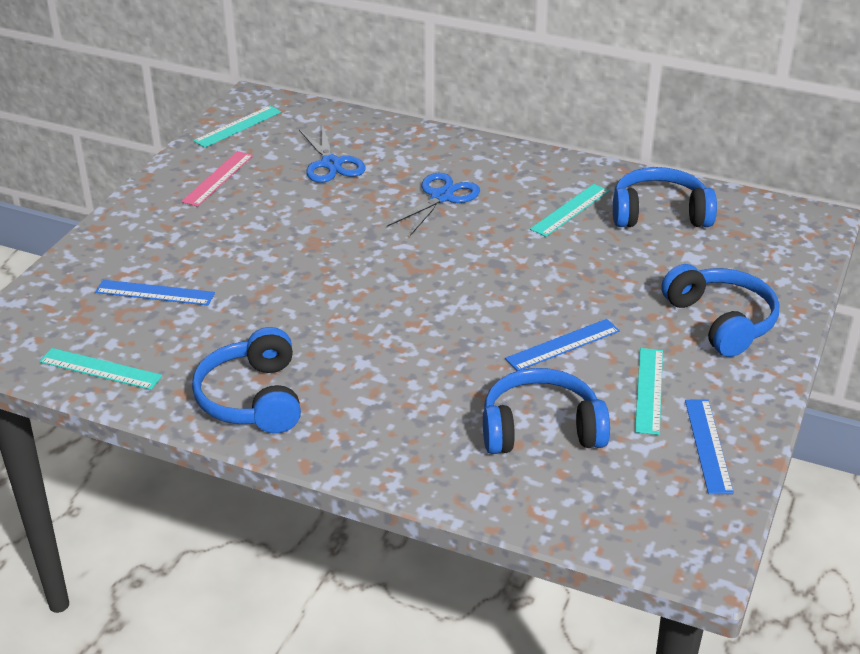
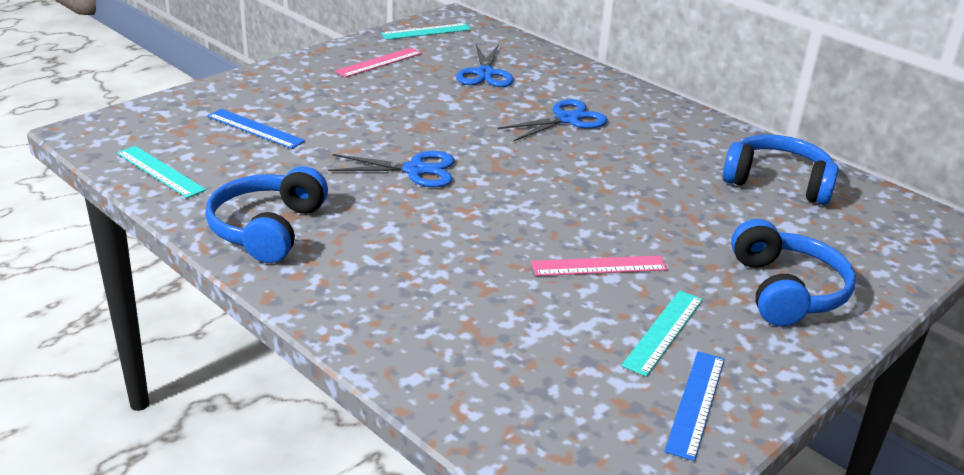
camera: 20 degrees right, 5 degrees down
(341, 294) = (415, 170): none -> blue scissors
(541, 429) = (522, 333): blue headphones -> none
(563, 345) = (599, 266): blue ruler -> pink ruler
(570, 210) = (686, 158): turquoise ruler -> none

